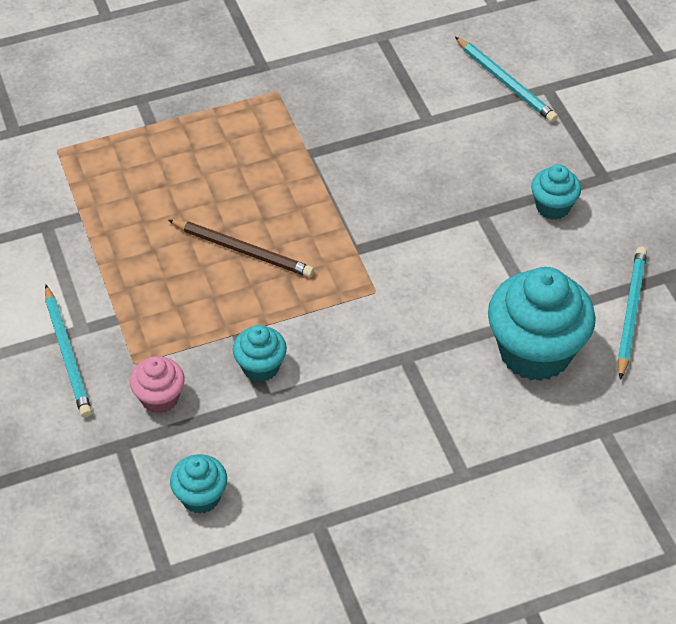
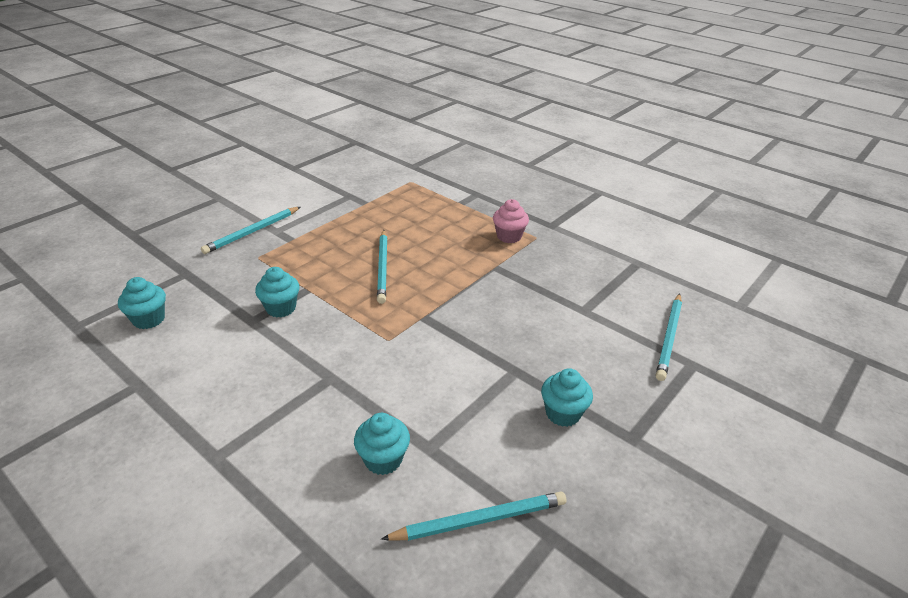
camera: 60 degrees right, 15 degrees down
(160, 398) = (232, 275): pink cupcake -> pink cupcake (509, 236)
(243, 250) = (383, 268): brown pencil -> turquoise pencil
(535, 352) = (383, 459): turquoise cupcake -> turquoise cupcake, size x0.51

